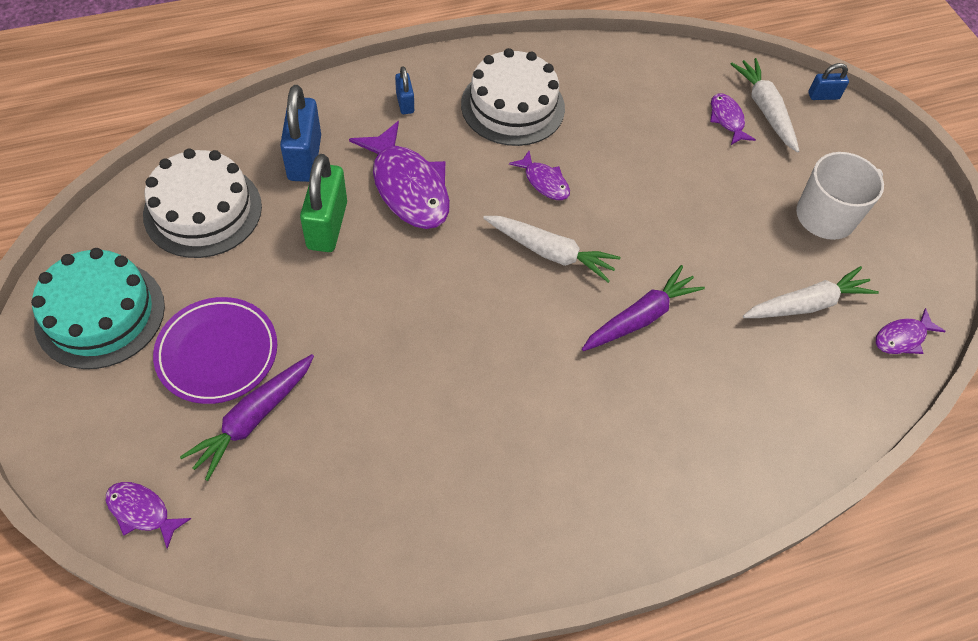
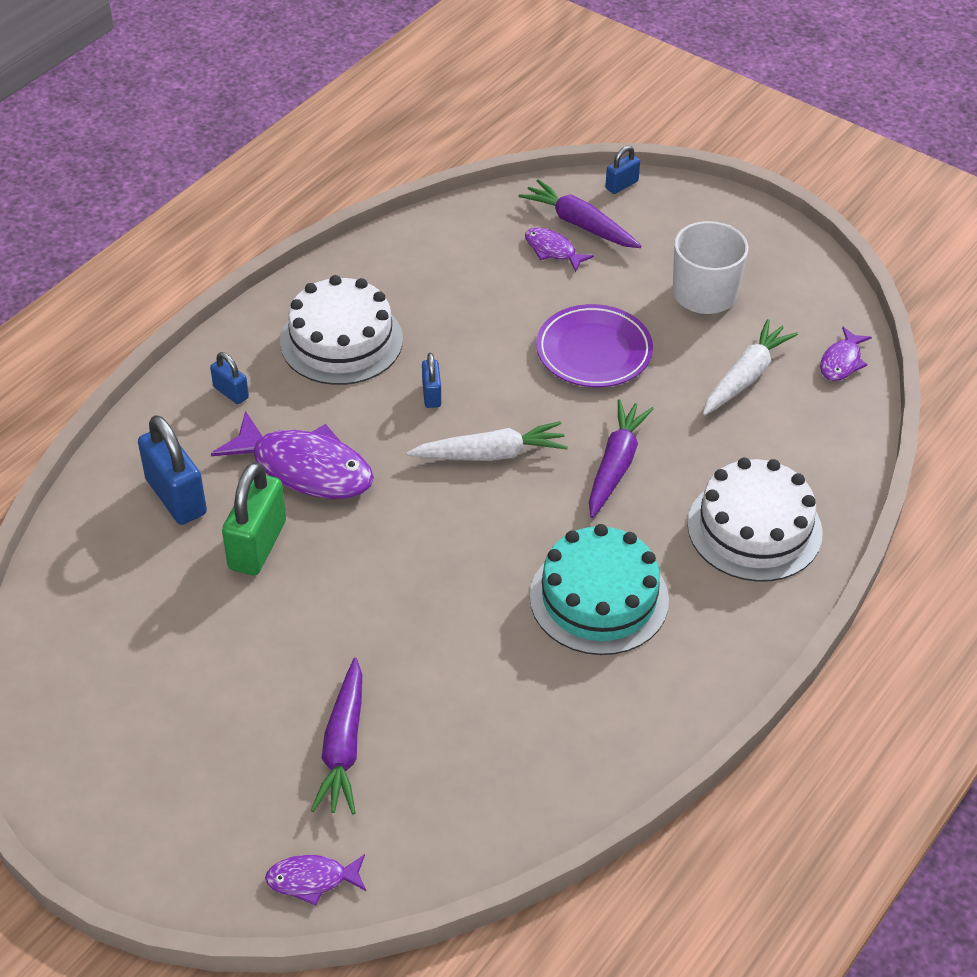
camera: 30 degrees left, 10 degrees down
(100, 314) = (104, 748): turquoise cake -> turquoise cake (599, 598)
(203, 210) = (117, 600): white cake -> white cake (754, 528)
(217, 353) = (256, 713): purple plate -> purple plate (594, 351)
(327, 225) = (257, 545): green padlock -> green padlock turned 45 degrees clockwise
(544, 182) = (431, 395): purple fish -> blue padlock
(765, 110) = (580, 224): white carrot -> purple carrot

